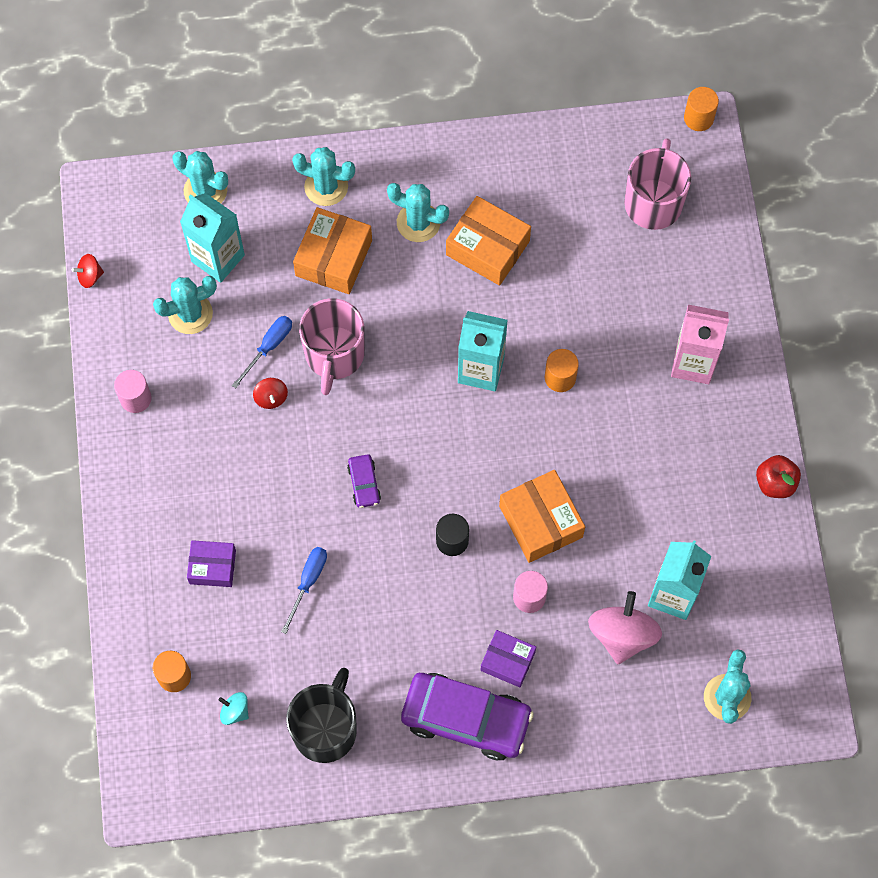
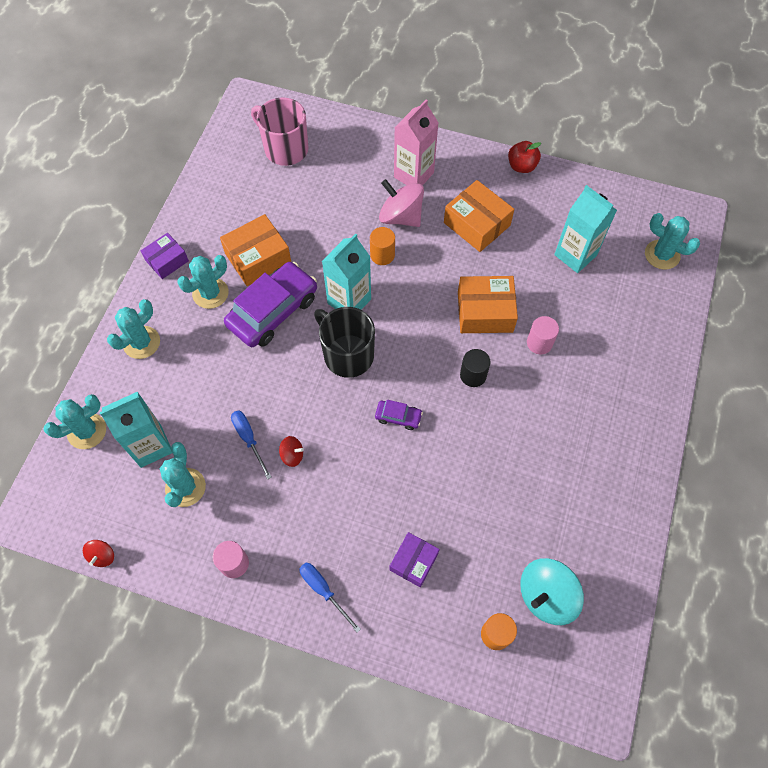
camera: 65 degrees left, 5 degrees down
(235, 711) = (546, 596): turquoise spinning top -> turquoise spinning top, size x2.04
(308, 582) = (460, 492): blue screwdriver -> blue screwdriver (323, 590)
(325, 729) = (588, 530): black mug -> black mug (347, 354)
(333, 258) = (203, 361): orange box -> orange box (476, 224)
(334, 355) = (282, 394): pink mug -> none
(466, 719) = (617, 424): purple car -> purple car (273, 311)
(507, 661) = (583, 377): purple box -> purple box (167, 261)
(622, 635) = (592, 297): pink spinning top -> pink spinning top (401, 216)
(698, 118) = (241, 100): orange cylinder -> none

